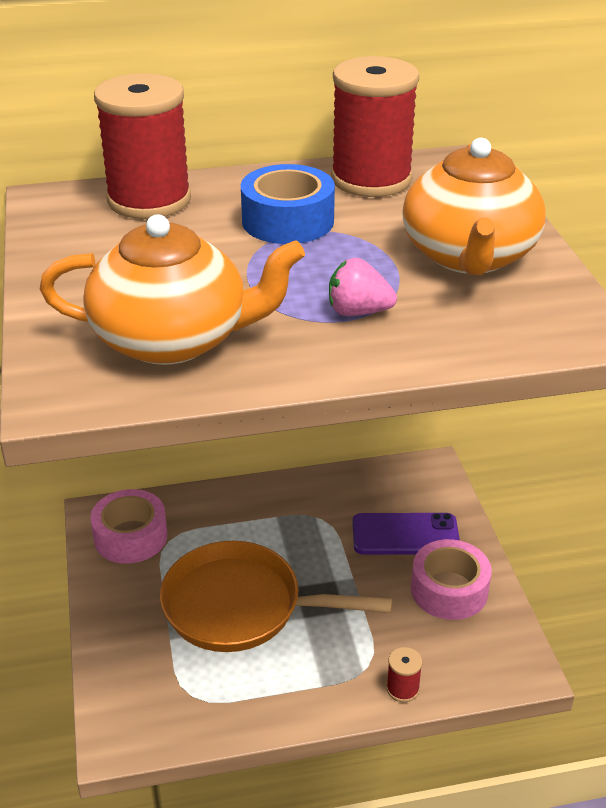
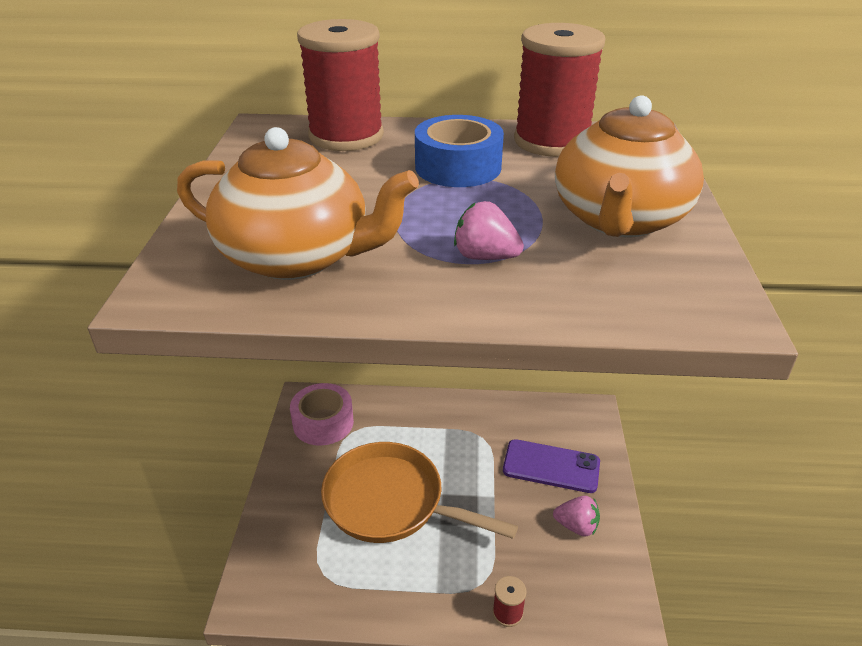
camera: 15 degrees right, 0 degrees up
(449, 590) = (576, 526): pink tape -> pink strawberry

